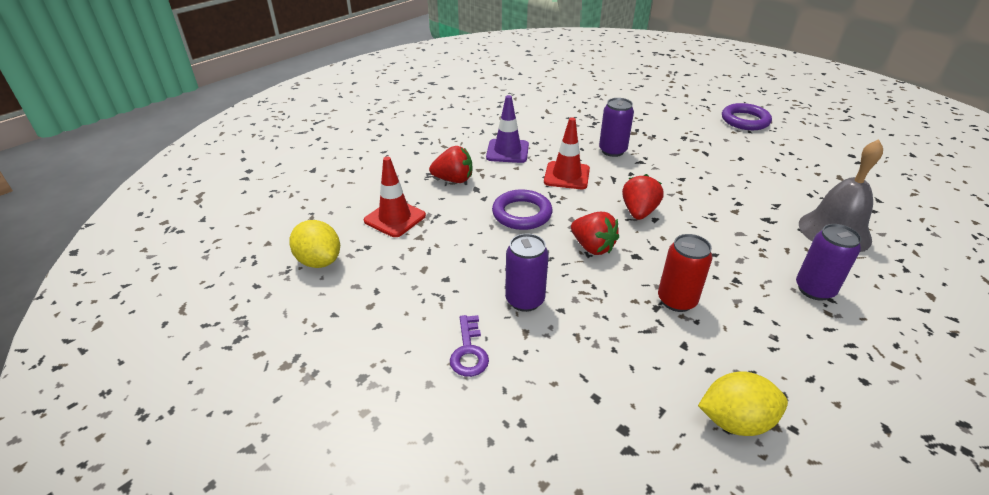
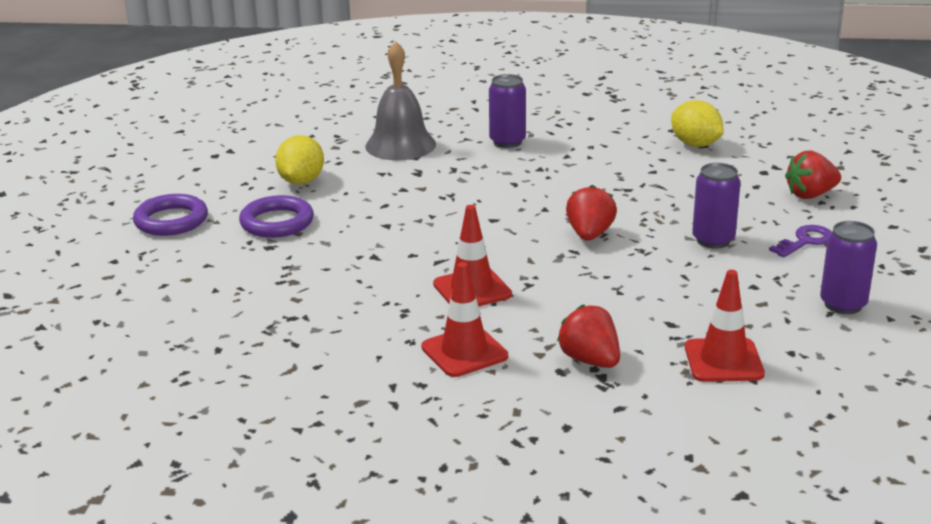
camera: 125 degrees left, 10 degrees down
(319, 261) = (859, 367): yellow lemon -> yellow lemon (301, 181)
(507, 151) = (464, 352): purple traffic cone -> red traffic cone
(522, 214) = (591, 288): purple ring -> purple ring (277, 222)
(612, 151) = (367, 280): purple can -> purple can (843, 304)
(639, 212) = (492, 229): red strawberry -> red strawberry (810, 195)
(676, 300) = (606, 183): red can -> none

